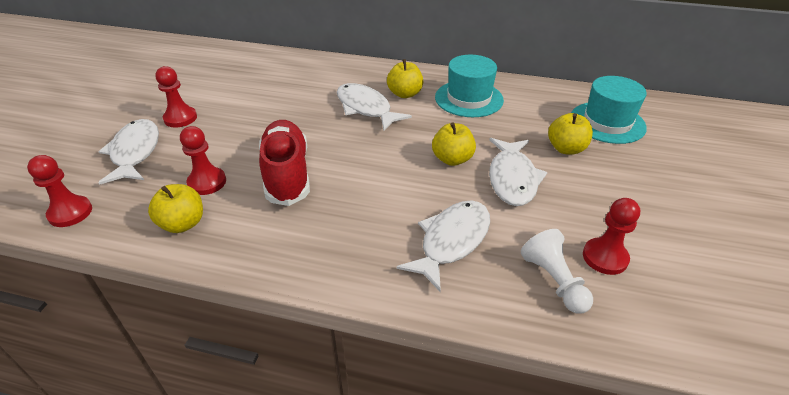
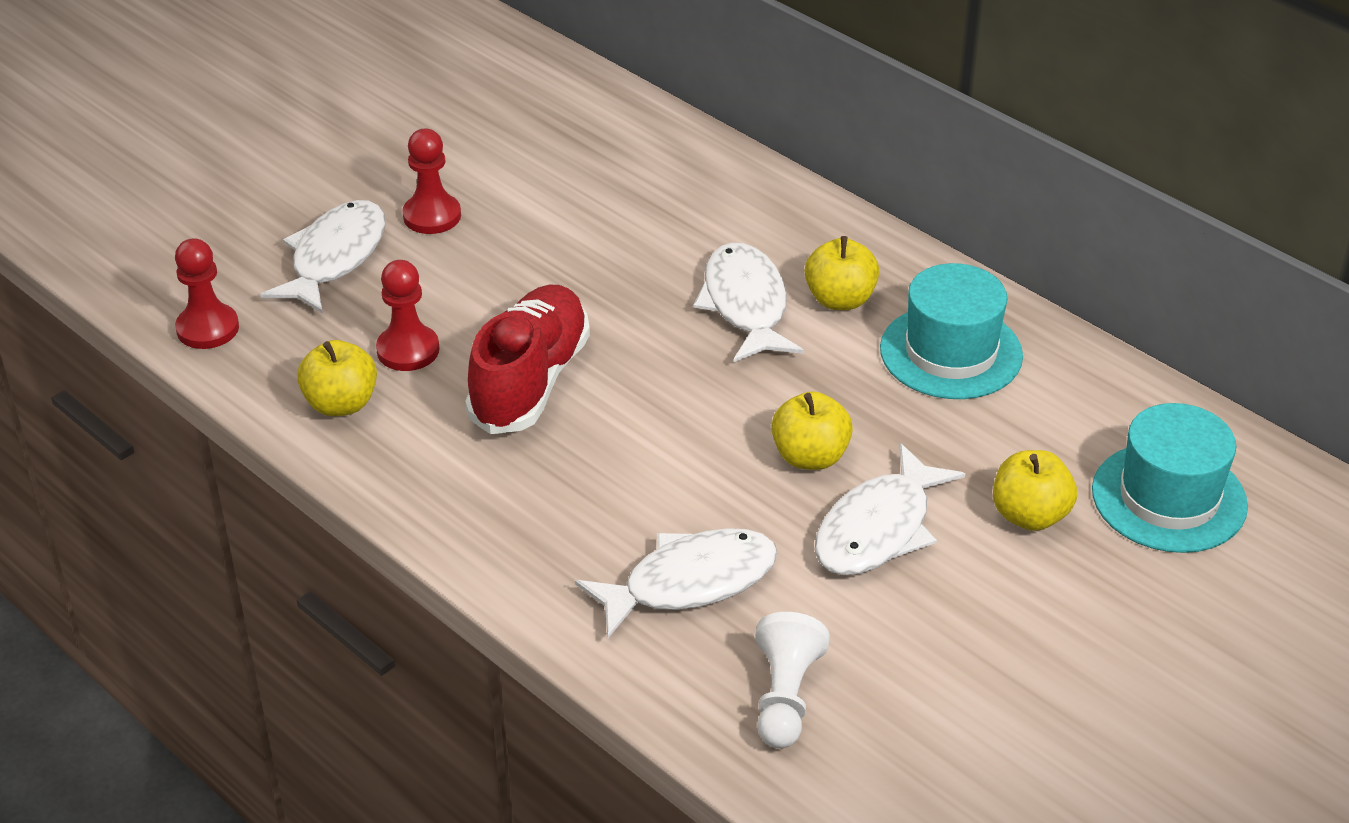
camera: 30 degrees right, 0 degrees up
(605, 257) = (896, 701): red pawn -> none

